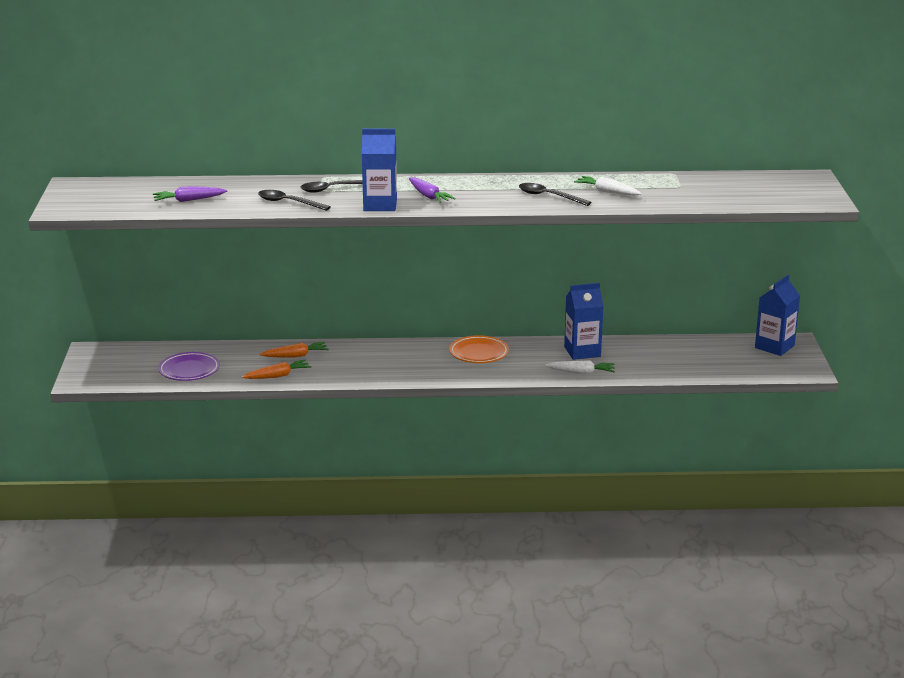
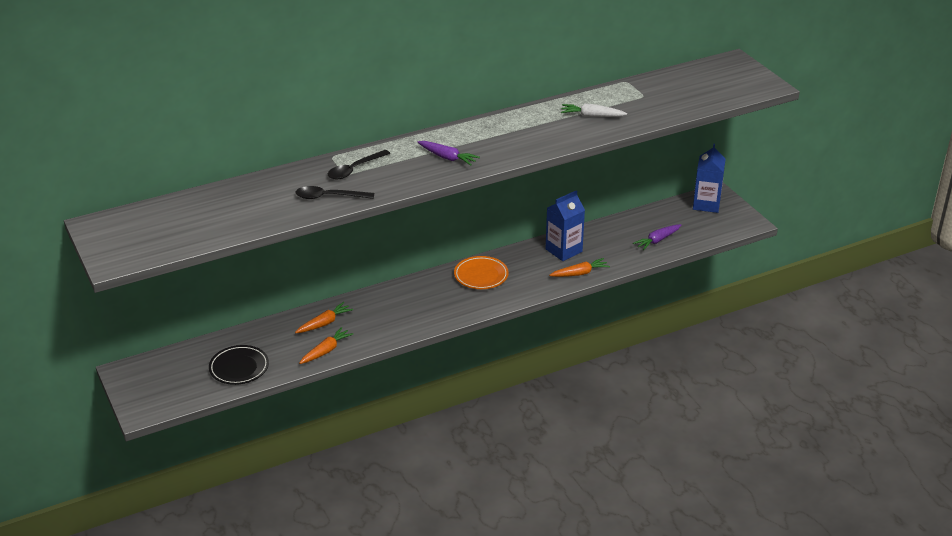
camera: 25 degrees left, 10 degrees up
(188, 200) = (231, 217): purple carrot -> purple carrot (657, 240)
(189, 370) = (239, 368): purple plate -> black plate
(380, 205) = (414, 179): blue carton -> none
(549, 196) = (549, 133): black spoon -> none
(581, 373) = (580, 273): white carrot -> orange carrot

